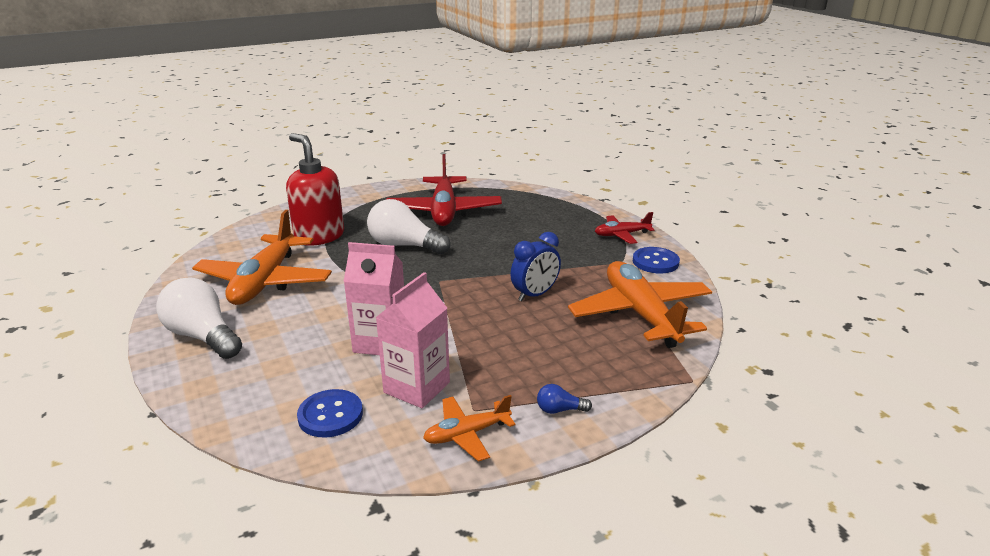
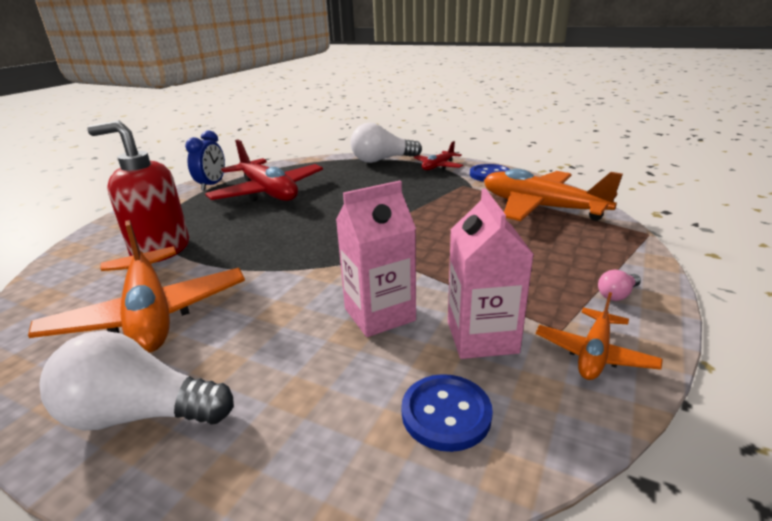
camera: 35 degrees left, 0 degrees up
(404, 246) = (271, 227): white light bulb -> white light bulb (382, 160)
(535, 295) = (447, 223): blue clock -> blue clock (212, 185)
(559, 410) = (617, 294): blue light bulb -> pink light bulb

